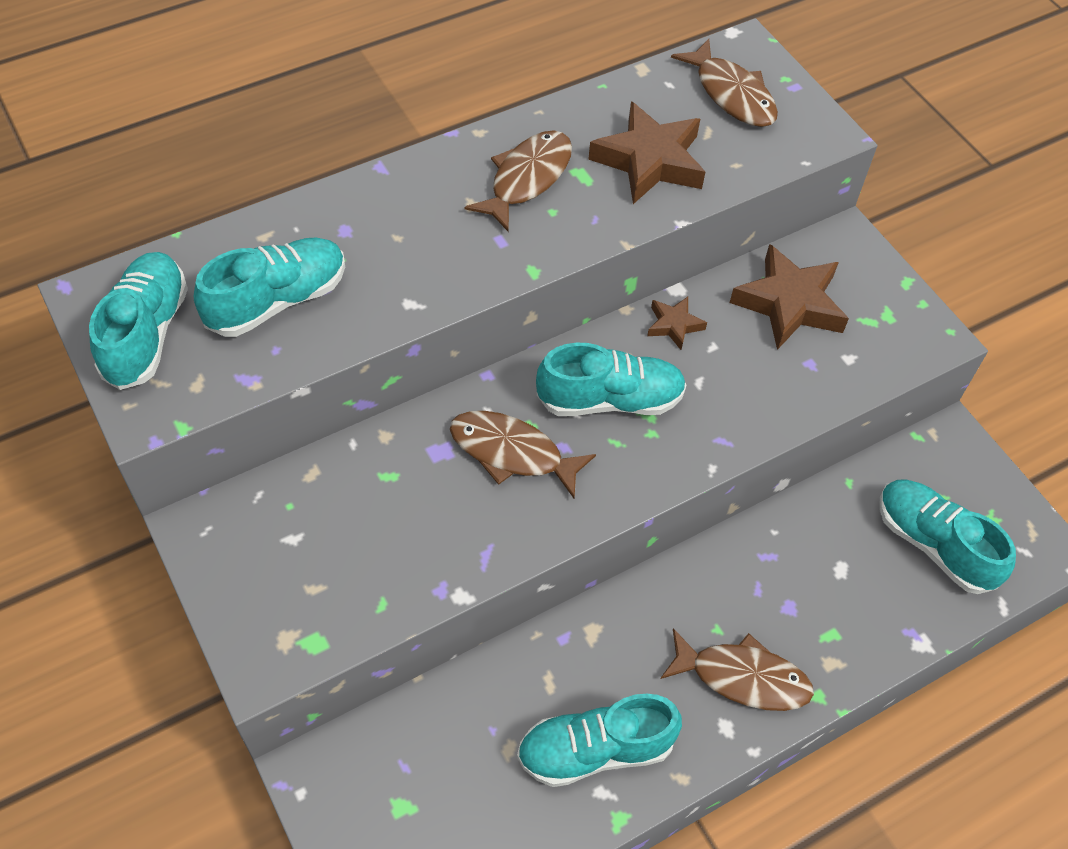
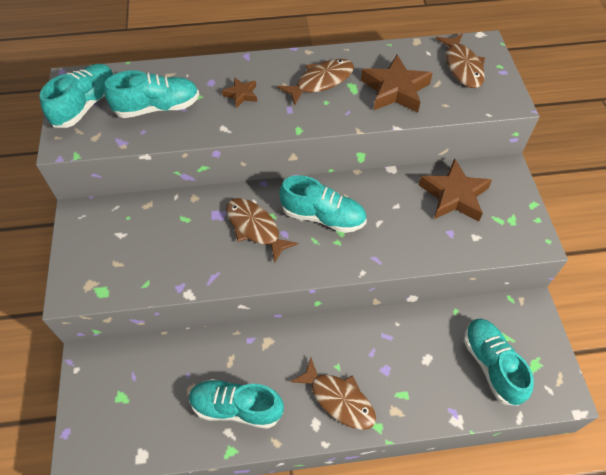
camera: 25 degrees right, 0 degrees up
(674, 325) = (380, 188): brown star -> brown star (241, 95)

